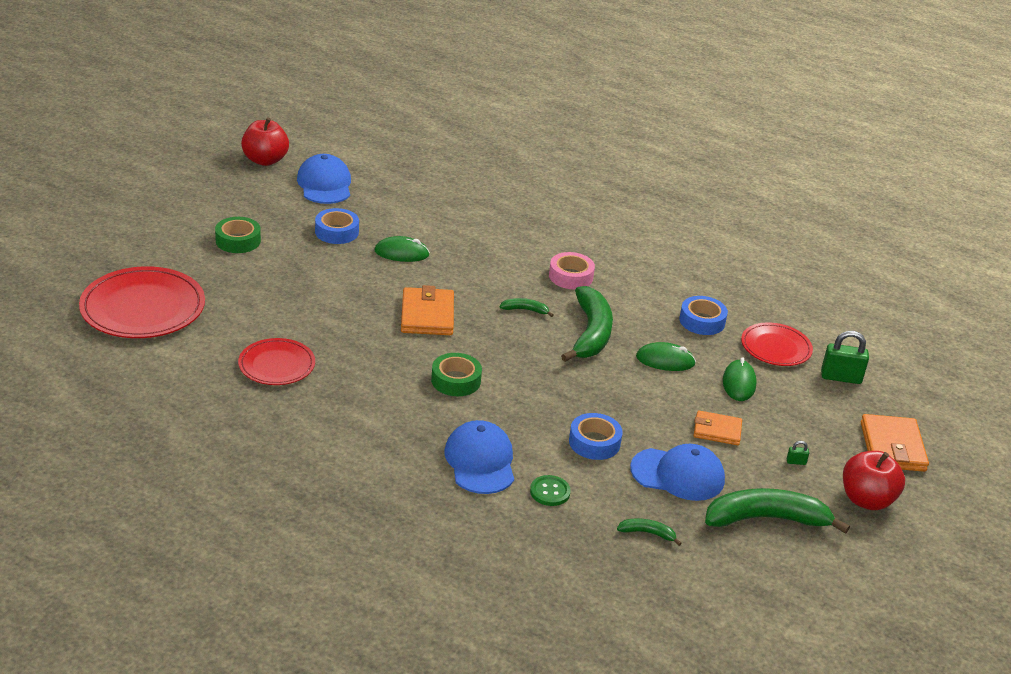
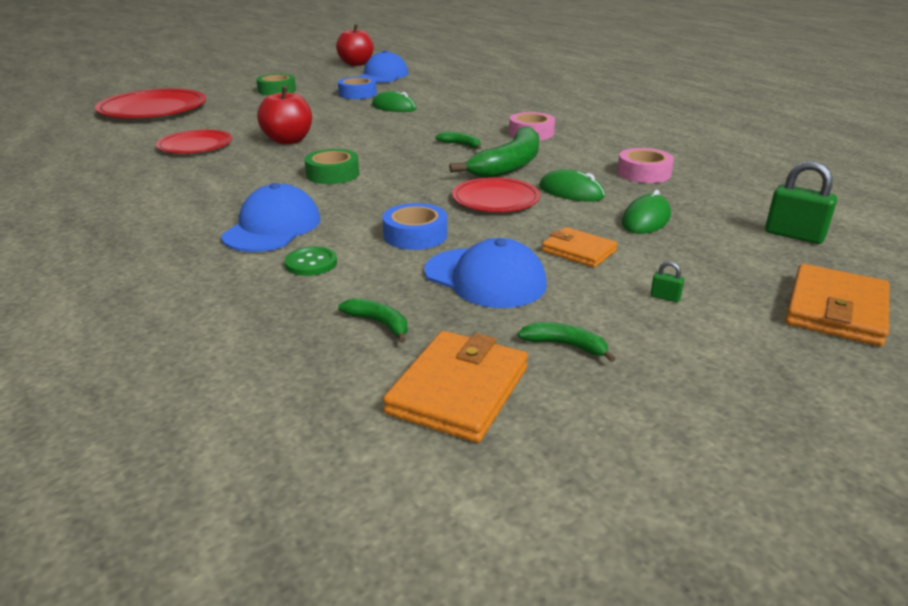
camera: 30 degrees right, 5 degrees down
(427, 315) = (365, 137): orange wallet -> orange wallet (458, 390)
(702, 321) = (643, 173): blue tape -> pink tape
(766, 519) = (565, 345): green banana -> green banana, size x0.44
(776, 347) = (720, 201): red plate -> red plate (495, 199)
(866, 500) = (752, 359): red apple -> red apple (288, 141)

